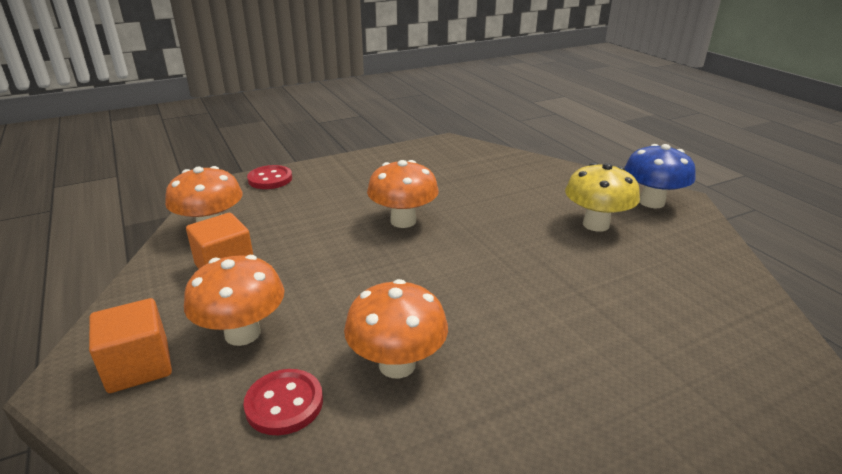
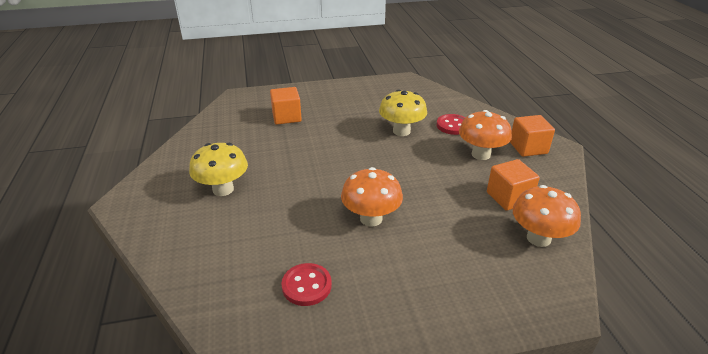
camera: 165 degrees left, 5 degrees up
(270, 179) = (507, 310): red button -> red button (306, 286)
(397, 364) = (401, 131): orange mushroom -> yellow mushroom
(650, 360) = (286, 117): none -> orange cube
(651, 202) = (151, 203): blue mushroom -> none

